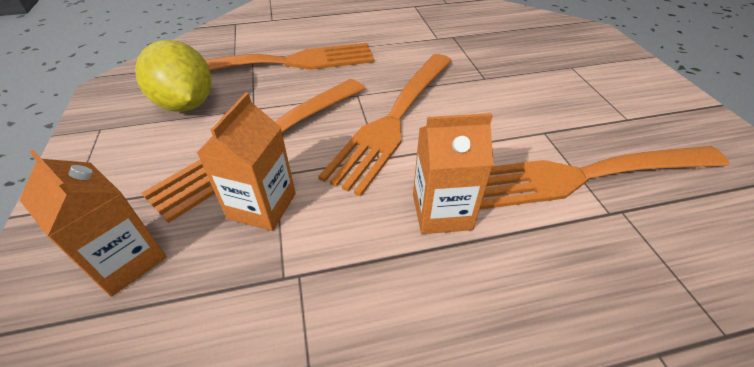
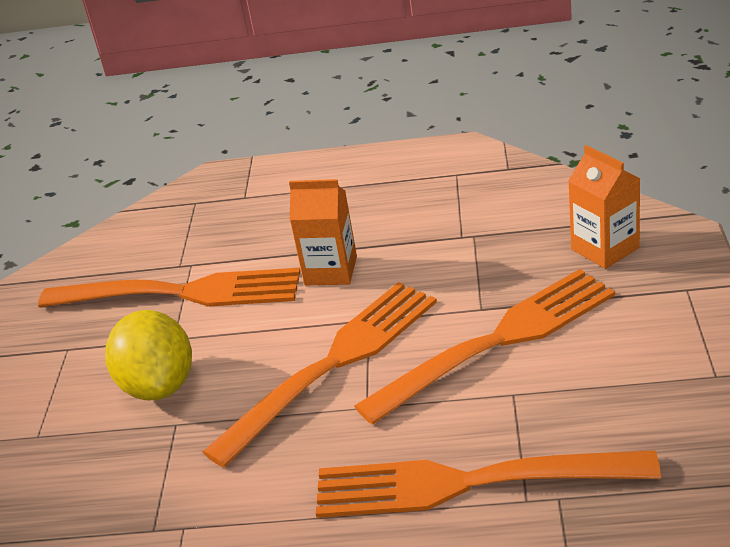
camera: 160 degrees left, 10 degrees down
(186, 104) = (611, 407): yellow lemon -> yellow lemon (159, 385)
(262, 206) = (493, 282): orange carton -> none

